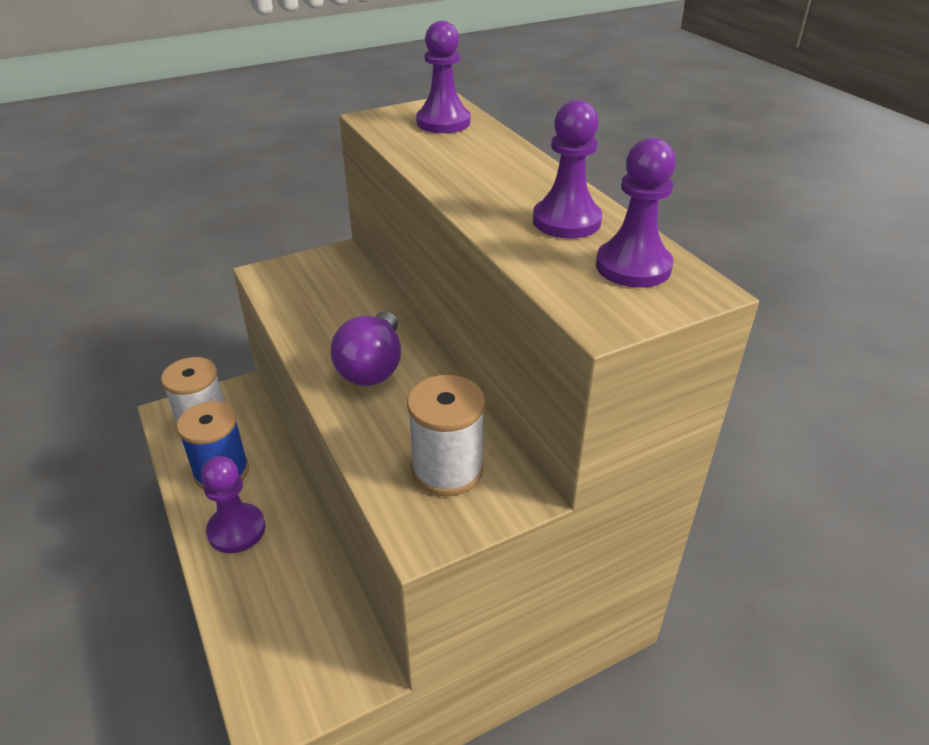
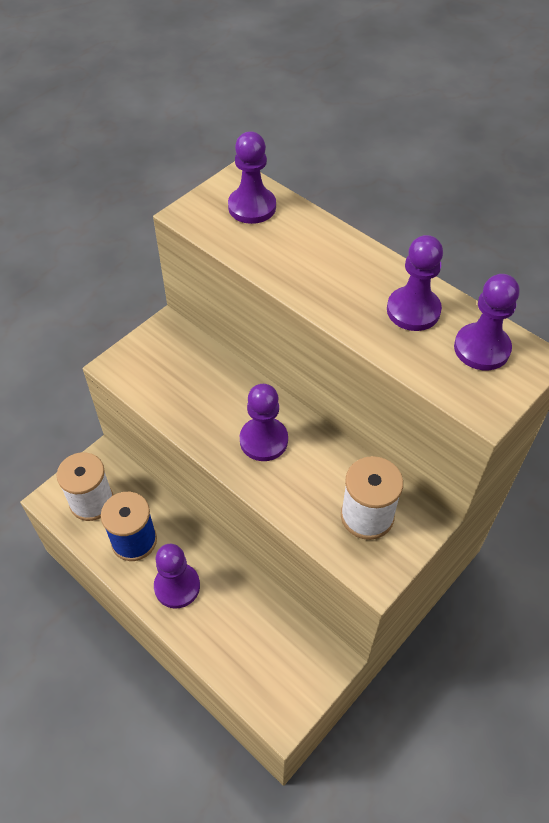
camera: 20 degrees left, 15 degrees up
(372, 367) = (263, 440): purple light bulb -> purple pawn

